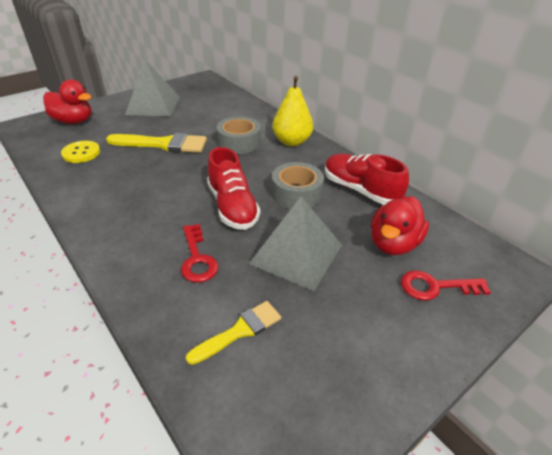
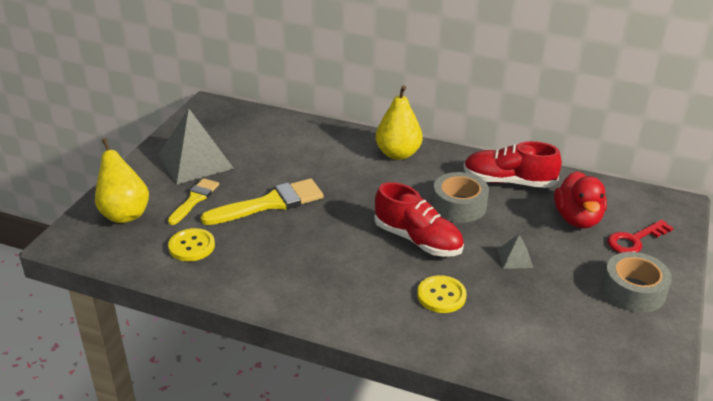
camera: 30 degrees left, 5 degrees down
(73, 121) = (124, 214): red duck -> yellow pear
(197, 258) = (441, 295): red key -> yellow button
(239, 142) = (347, 173): grey tape -> grey tape (633, 291)
(240, 331) = (535, 331): yellow brush -> yellow brush (195, 199)
(296, 254) = (515, 258): grey pyramid -> grey pyramid, size x0.44

